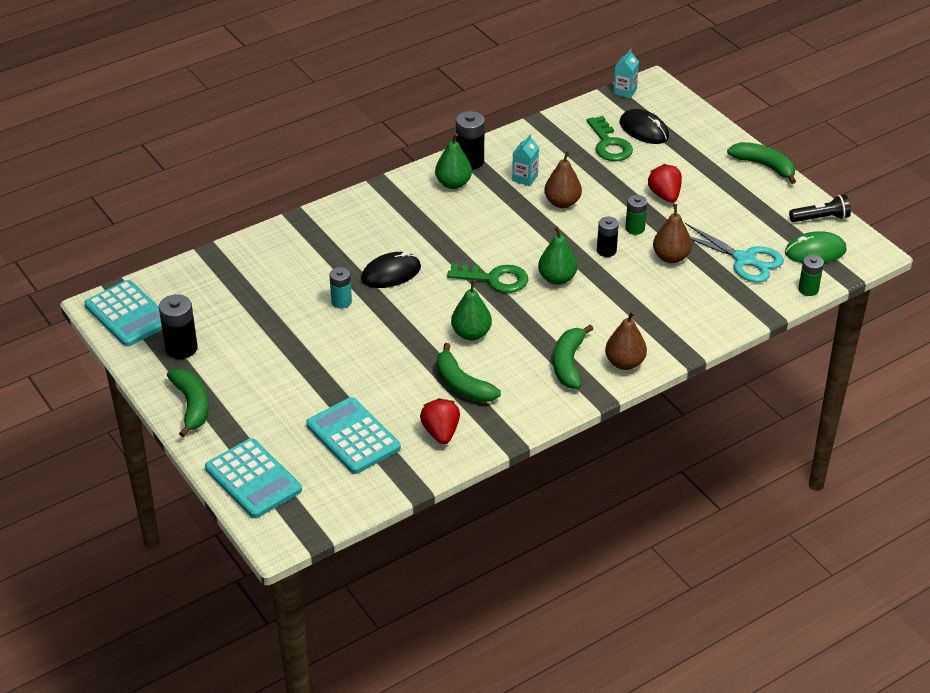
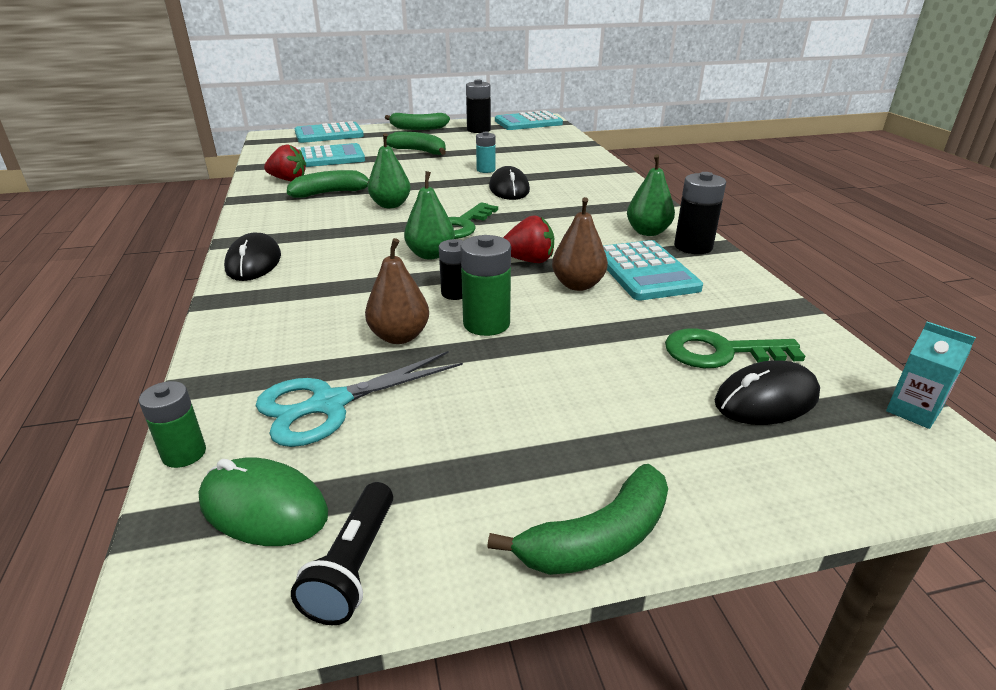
camera: 110 degrees right, 10 degrees down
(525, 178) = (645, 271): turquoise carton -> turquoise calculator
(568, 363) = (294, 236): green banana -> green banana (419, 151)
(624, 363) = (254, 262): brown pear -> black mouse
(635, 228) = (486, 324): green battery -> green battery, size x1.51
(665, 195) = (553, 370): red strawberry -> red strawberry (529, 260)
(815, 251) = (263, 507): green mouse -> green mouse turned 75 degrees counterclockwise

